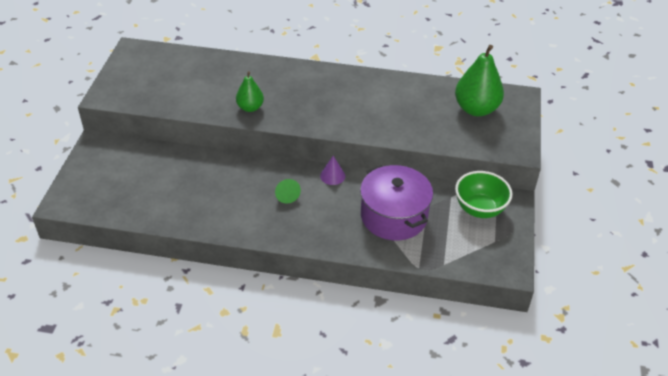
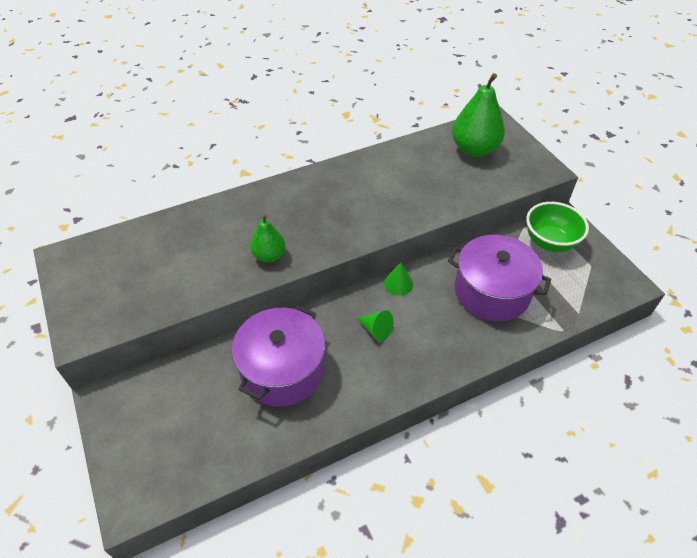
camera: 35 degrees left, 5 degrees up
(205, 184) = (282, 370): none -> purple pot
(332, 176) = (398, 283): purple cone -> green cone

